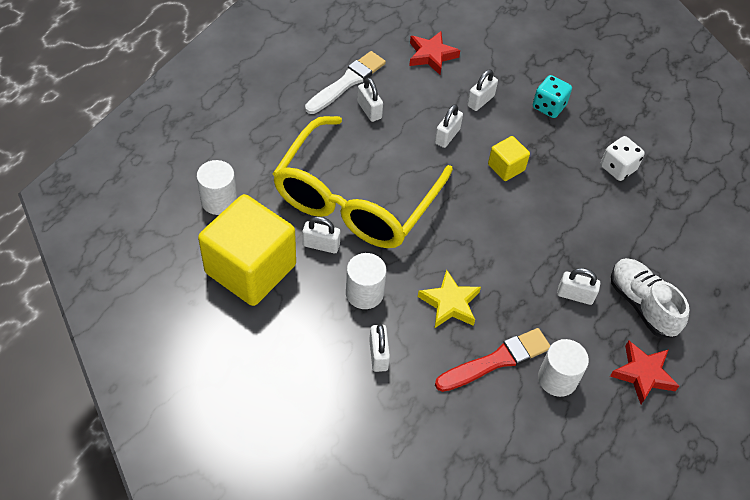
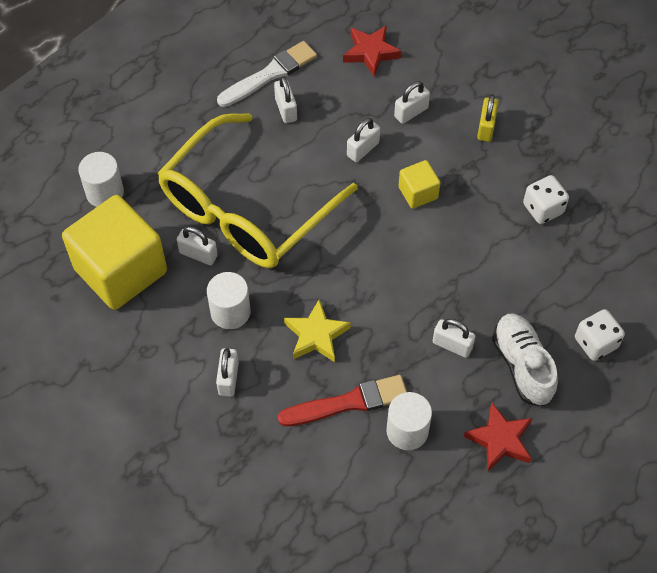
camera: 15 degrees right, 5 degrees up
(549, 106) = (486, 127): turquoise dice -> yellow padlock
(699, 276) = (595, 343): none -> white dice

